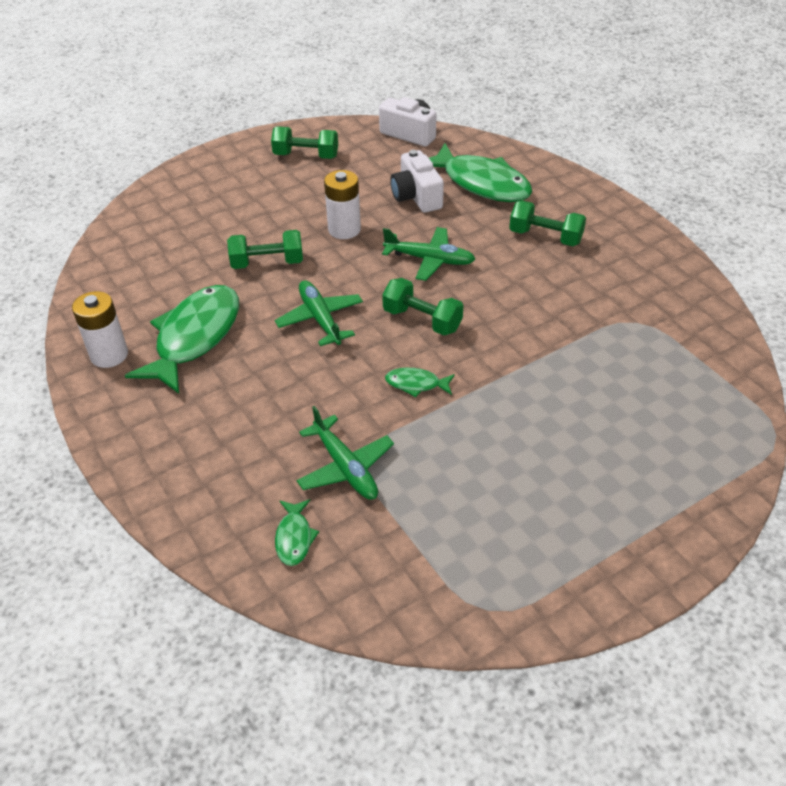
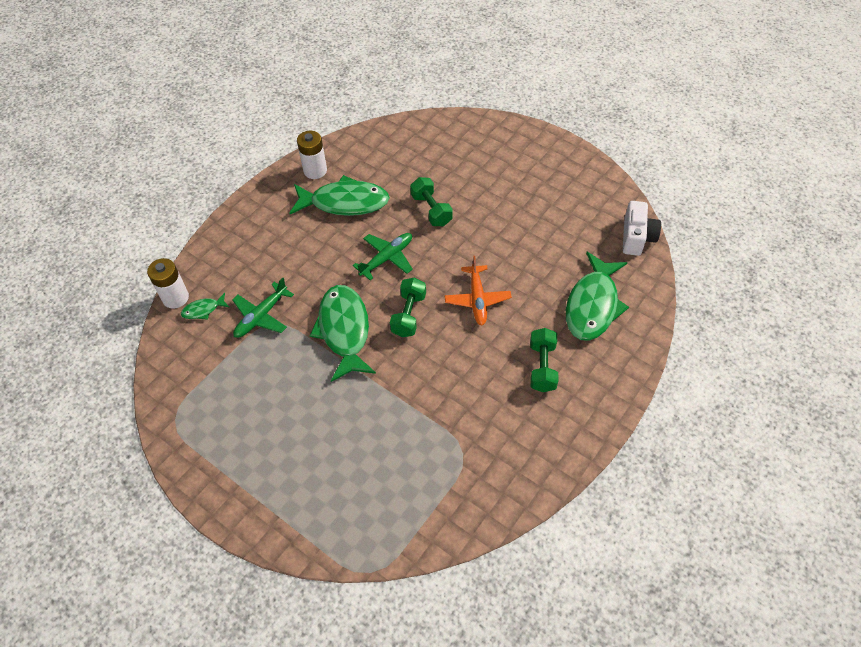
camera: 70 degrees right, 10 degrees up
(306, 156) = (567, 185): green dumbbell -> none
(344, 230) = (488, 238): white battery -> white battery (175, 298)
(416, 197) = (551, 268): white camera -> none
(416, 384) = (344, 330): green fish -> green fish, size x2.27
(429, 259) = (477, 299): green plane -> orange plane

